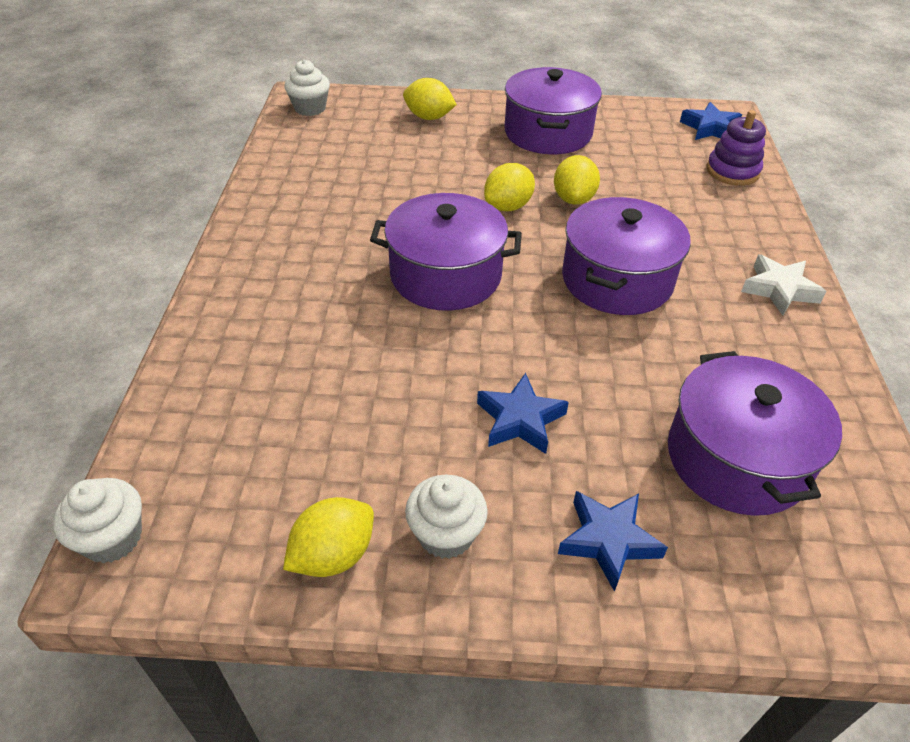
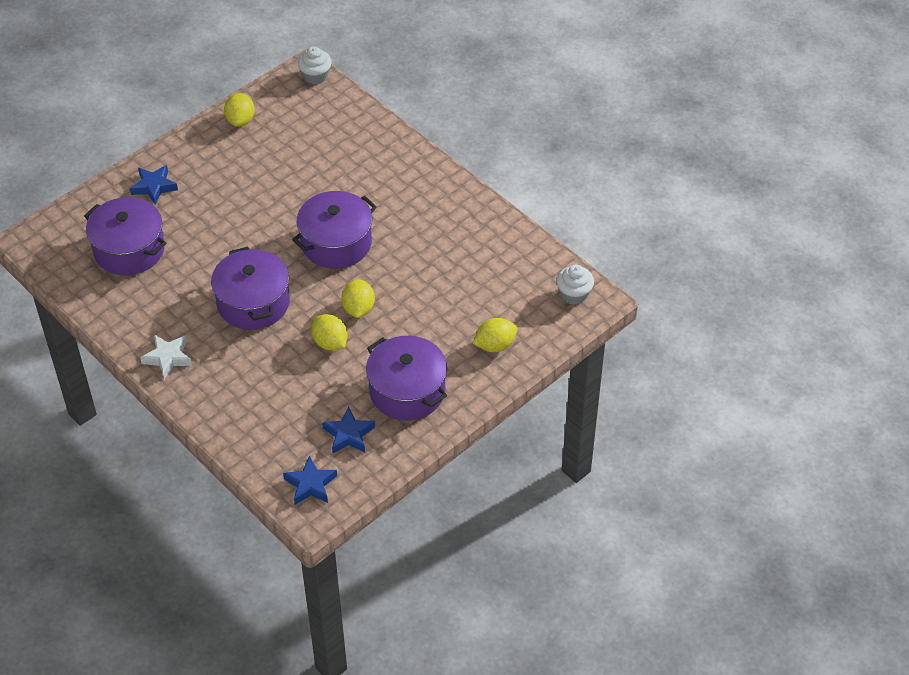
camera: 135 degrees right, 5 degrees up
(446, 534) = (211, 150): white cupcake -> none
(520, 419) = (227, 204): blue star -> blue star (348, 434)
(732, 171) = (260, 444): purple stacking toy -> none

